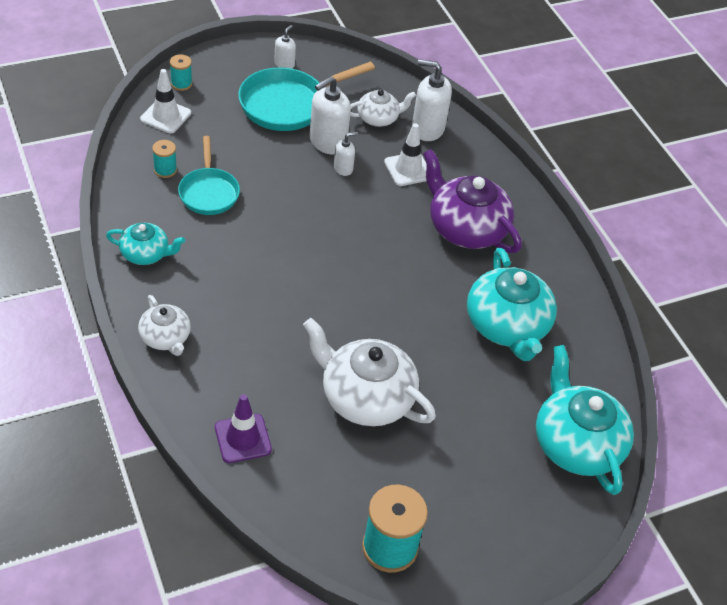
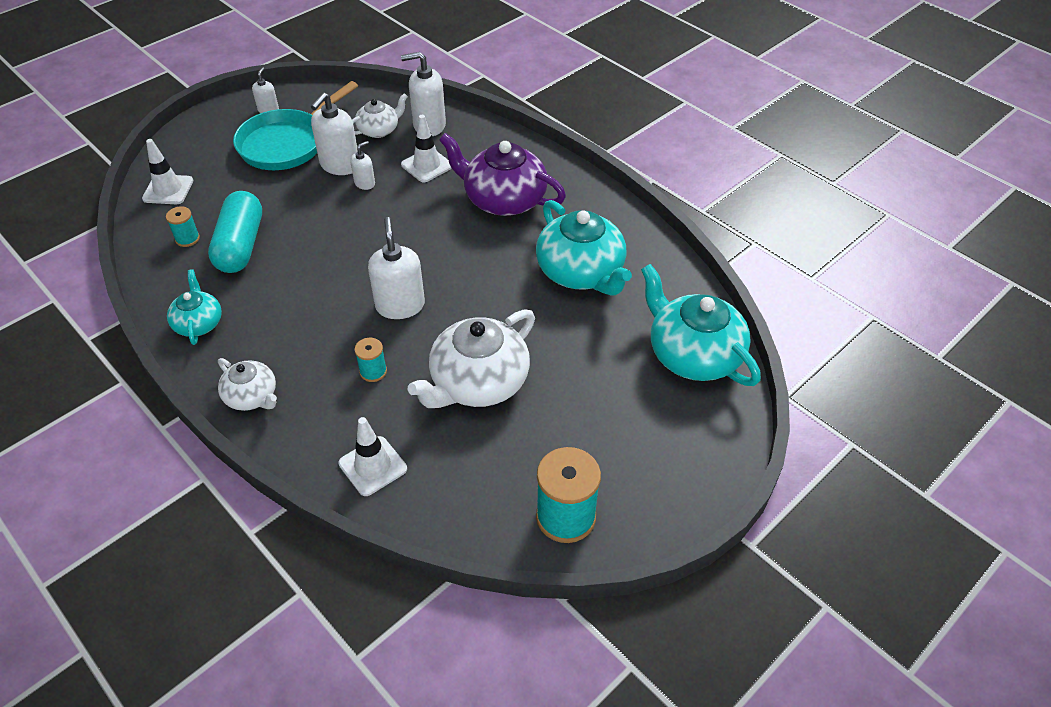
camera: 15 degrees left, 0 degrees up
(146, 254) = (198, 323): turquoise teapot -> turquoise teapot turned 90 degrees counterclockwise
(181, 84) = (172, 156): turquoise spool -> turquoise spool (373, 371)
(208, 192) = (240, 245): turquoise pan -> turquoise capsule
(243, 438) = (373, 466): purple traffic cone -> white traffic cone
(326, 299) = (400, 305): none -> white soap dispenser
(365, 397) = (478, 382): white teapot -> white teapot turned 60 degrees counterclockwise

